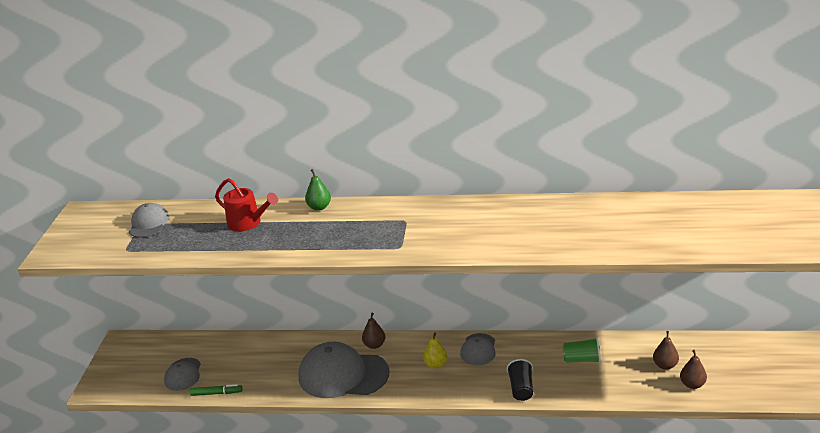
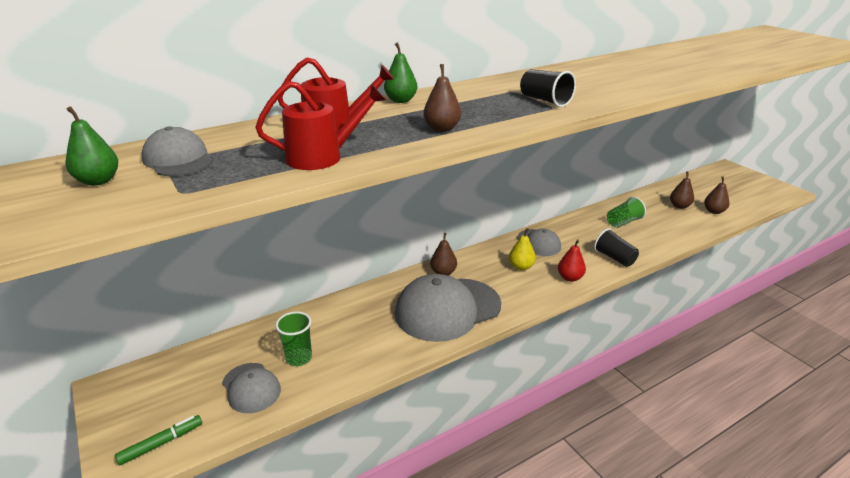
camera: 40 degrees left, 0 degrees up
(103, 228) = (98, 181): none -> green pear
(210, 246) = (321, 157): none -> red watering can
(216, 393) = (323, 389): green marker -> green marker (161, 443)
(223, 368) = (299, 358): none -> green cup
(301, 244) = (442, 129): none -> brown pear
(407, 238) = (545, 101): none -> black cup
(460, 389) = (570, 278): none -> red pear

